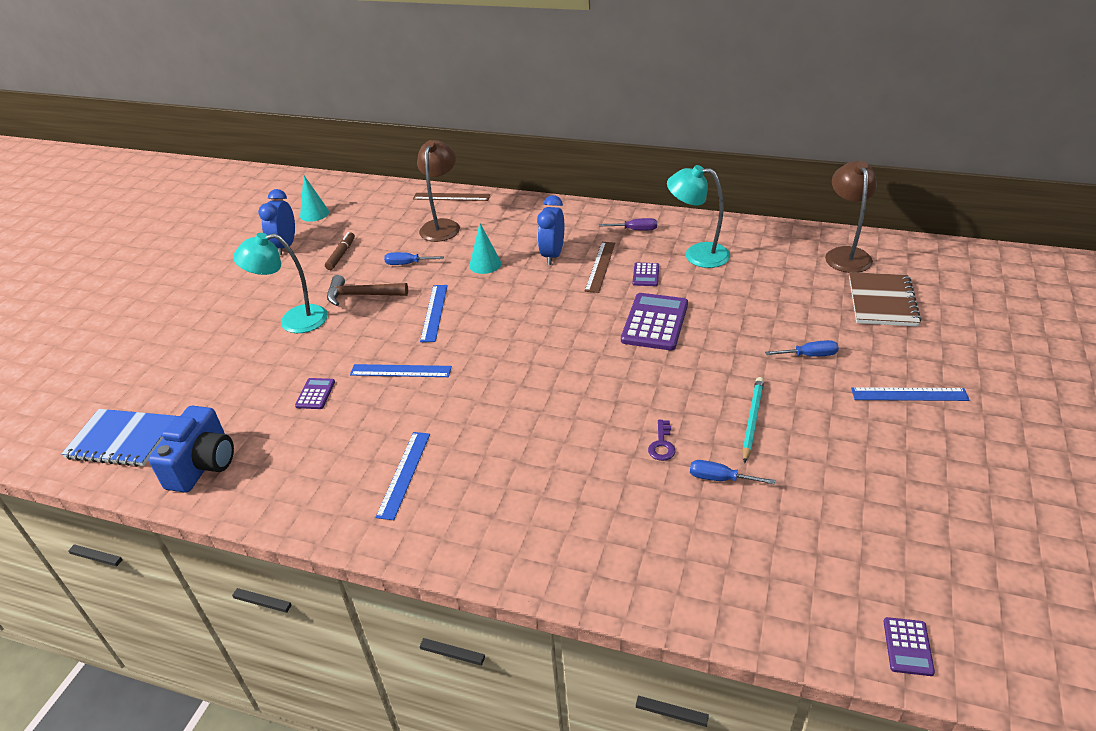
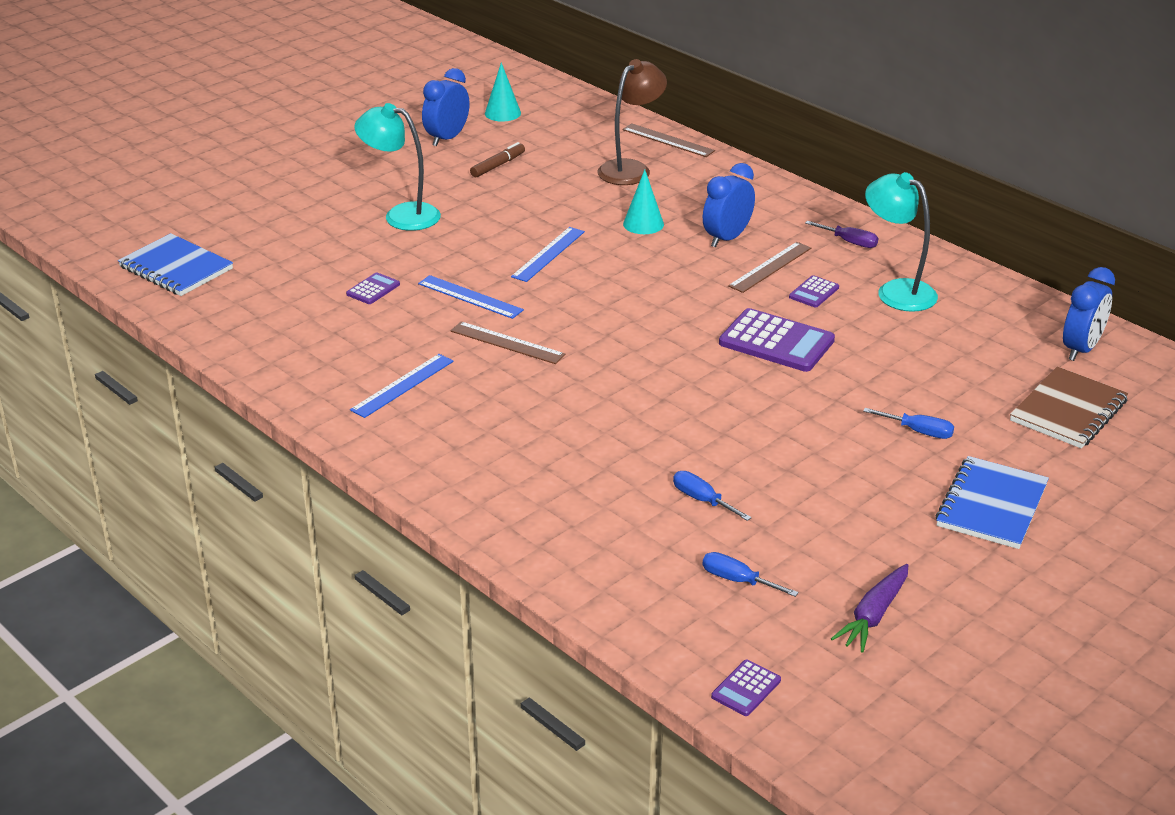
camera: 25 degrees right, 5 degrees down
(203, 465) = (231, 313): blue camera -> none
(362, 295) = (488, 213): brown hammer -> none
(407, 264) = (560, 197): blue screwdriver -> blue screwdriver (737, 580)
(460, 400) = (507, 343): none -> brown ruler
(655, 322) = (776, 342): purple calculator -> purple calculator turned 75 degrees clockwise
(662, 444) = (672, 451): purple key -> none
(752, 420) = (789, 465): turquoise pencil -> none
(845, 254) = (1081, 349): brown lamp -> blue clock
(909, 394) = (991, 505): blue ruler -> blue notebook
(927, 526) = (873, 615): none -> purple carrot

